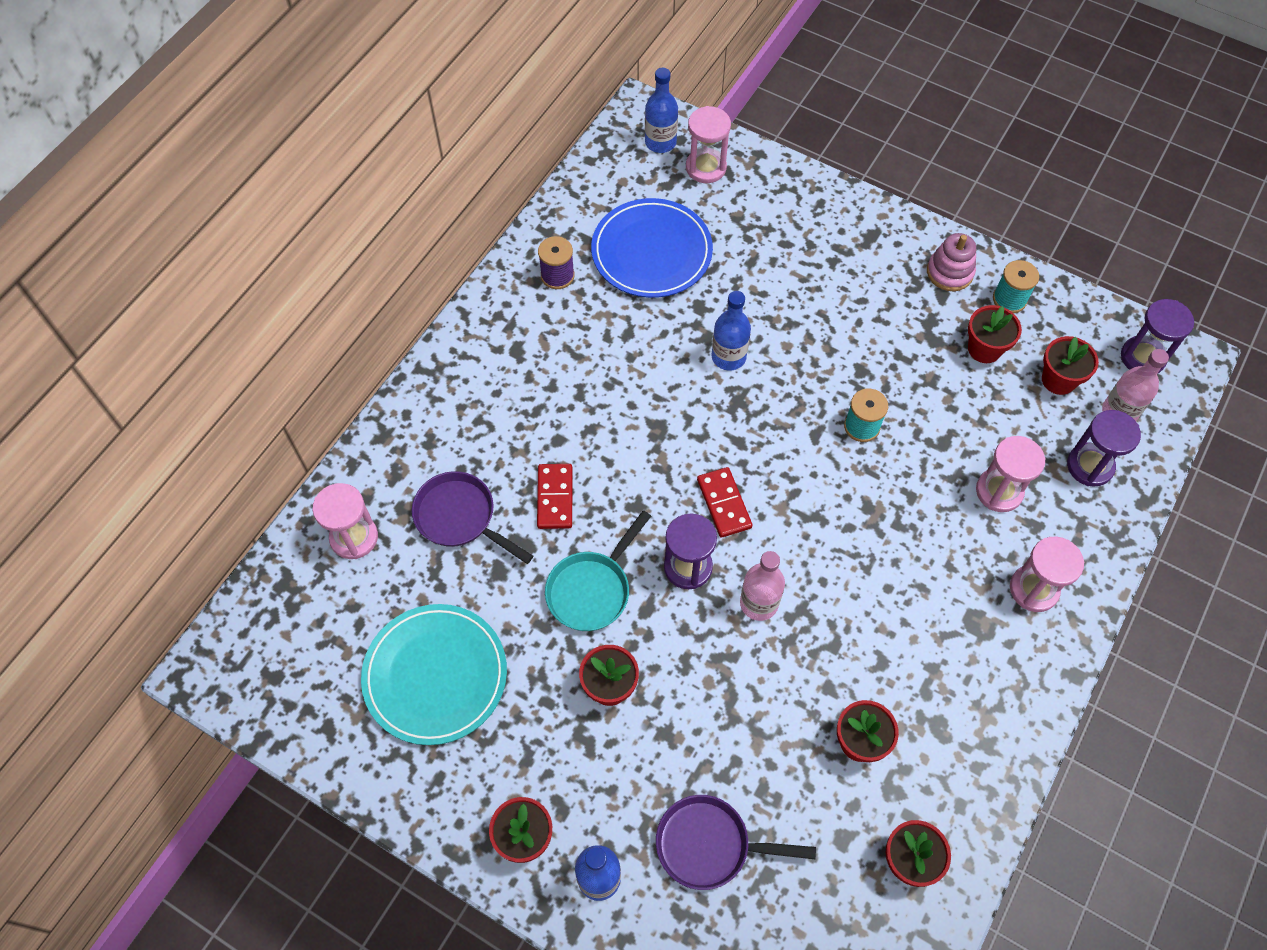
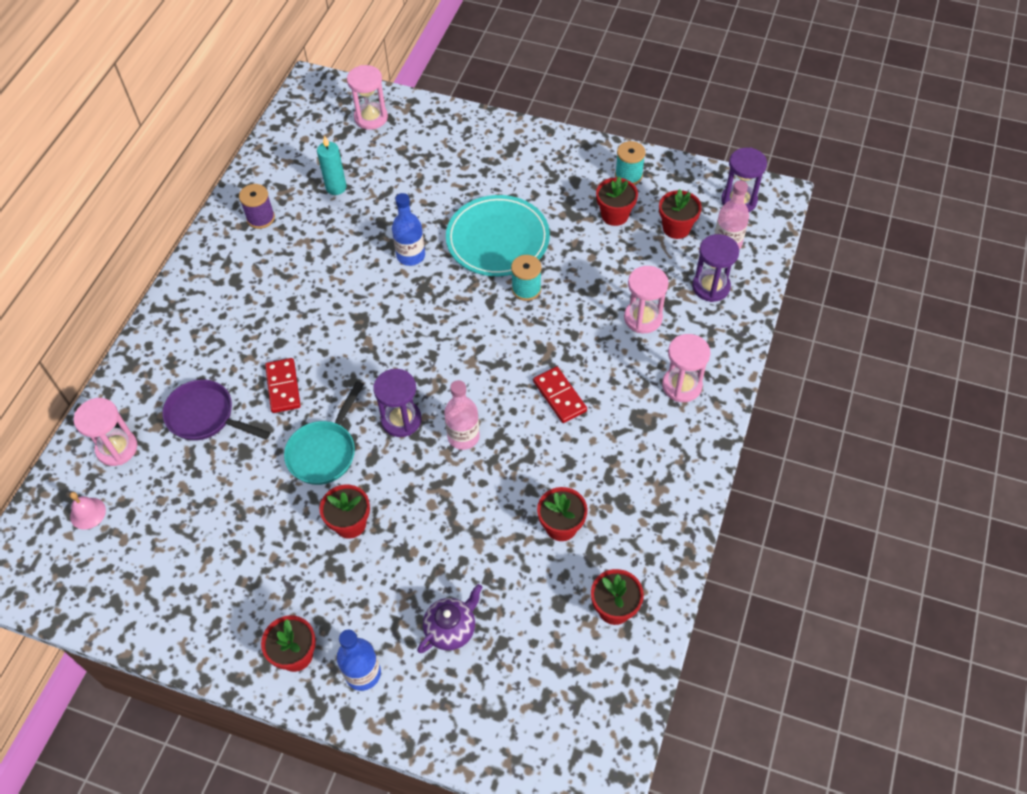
camera: 10 degrees left, 5 degrees down
(311, 612) = (88, 513): none -> pink bell
(435, 675) = (202, 543): turquoise plate -> turquoise plate (497, 239)
(651, 252) = (336, 187): blue plate -> turquoise candle
(660, 142) = (331, 104): blue bottle -> none
(710, 845) = (451, 629): purple pan -> purple teapot
(724, 504) = (423, 366): red domino -> red domino (559, 396)
(949, 272) = (578, 163): pink stacking toy -> none

